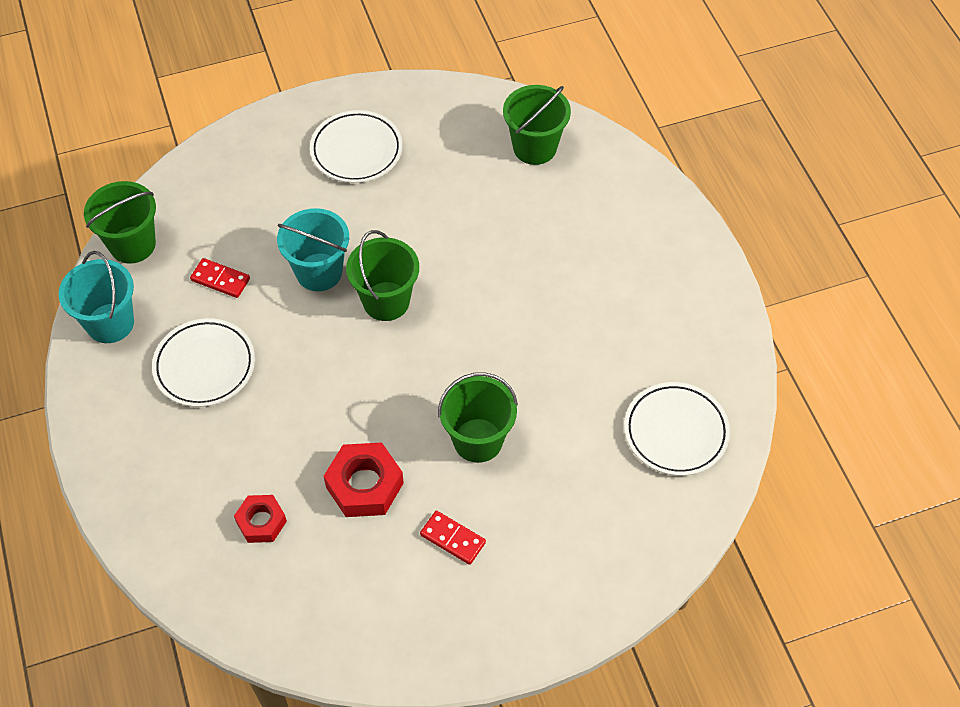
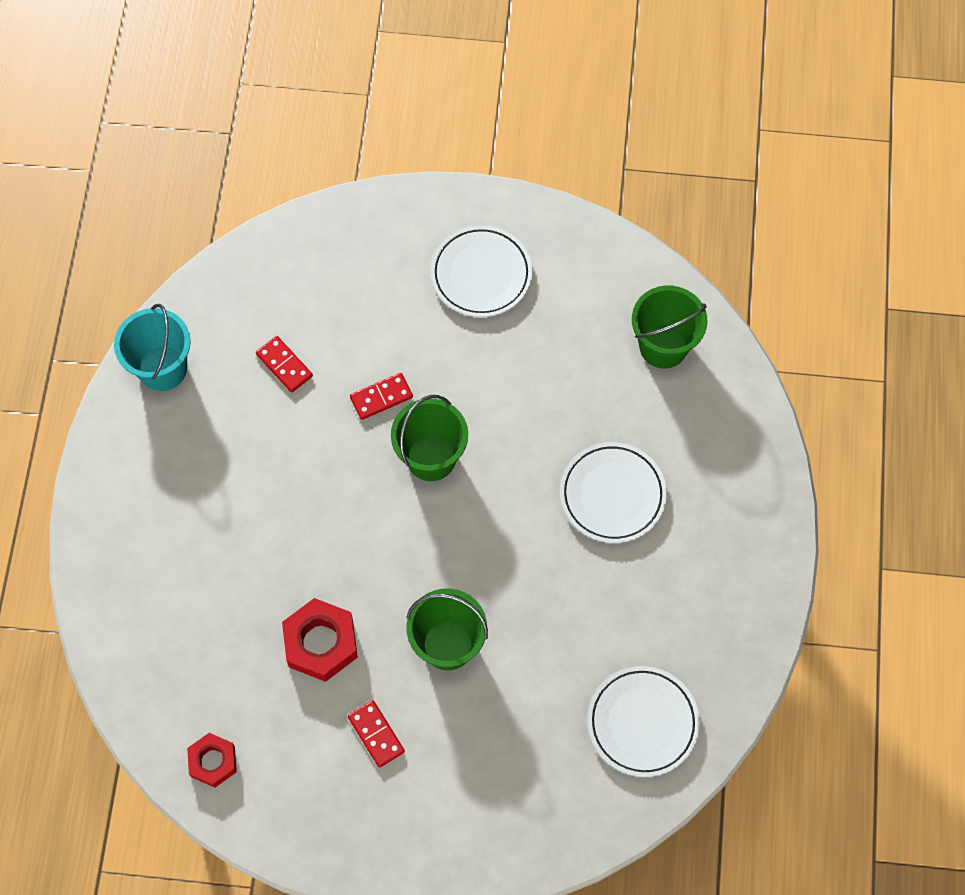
camera: 25 degrees right, 10 degrees up
(132, 245) = (218, 291): green bucket -> none
(205, 366) = (230, 453): white plate -> white plate (612, 495)
(261, 522) = (211, 637): red nut -> red nut (213, 761)
(319, 272) = (381, 397): turquoise bucket -> red domino

